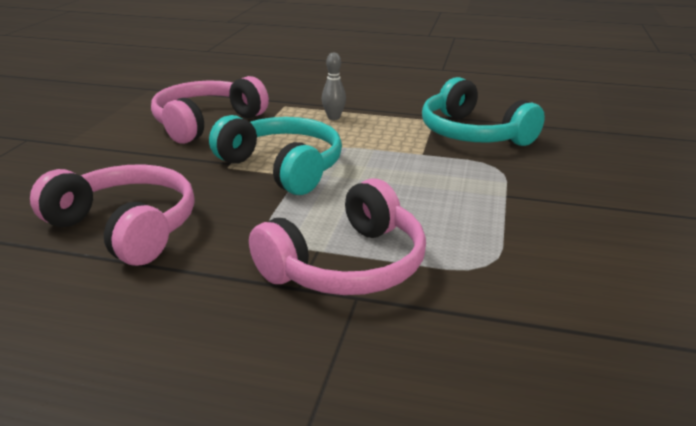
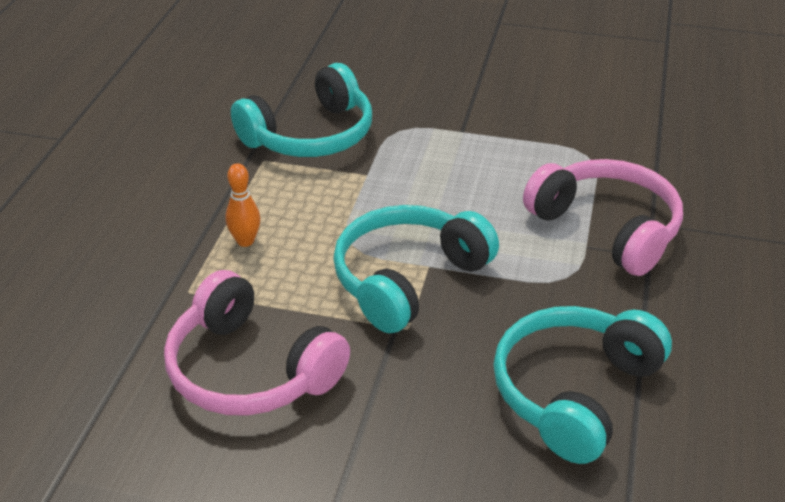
camera: 90 degrees left, 10 degrees up
(125, 228) = (574, 392): pink headphones -> turquoise headphones
(333, 118) = (245, 241): grey bowling pin -> orange bowling pin

